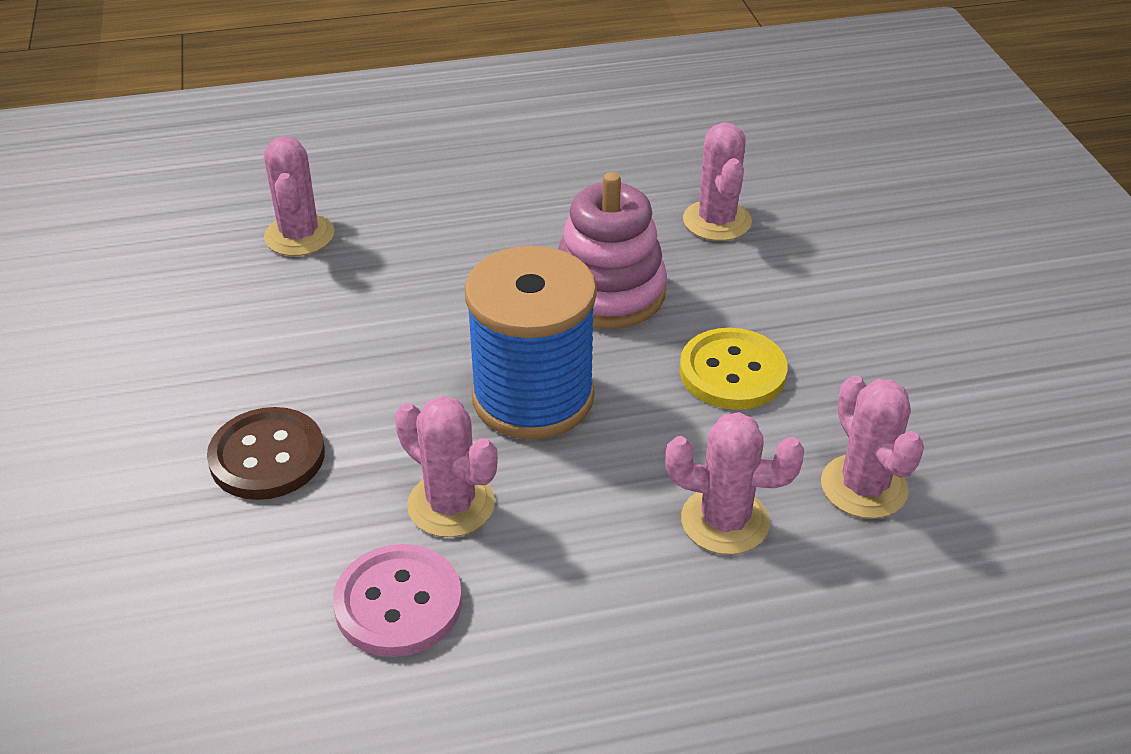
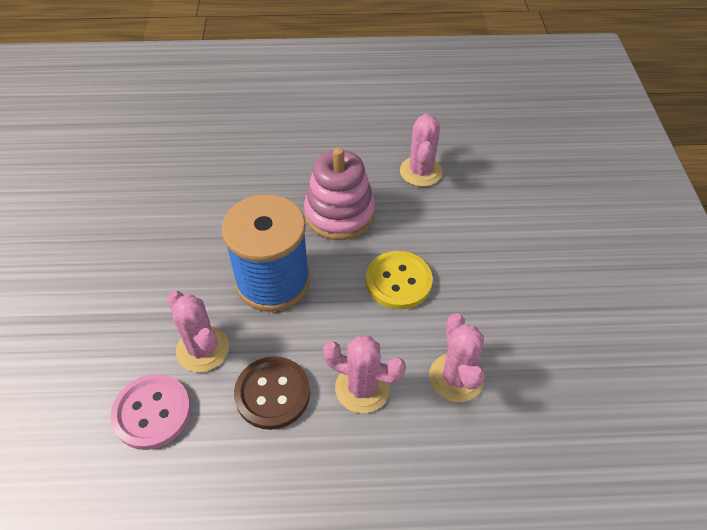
camera: 10 degrees right, 10 degrees up
(267, 456) = (108, 298): brown button -> brown button (272, 393)
(299, 235) = (171, 149): pink cactus -> none

